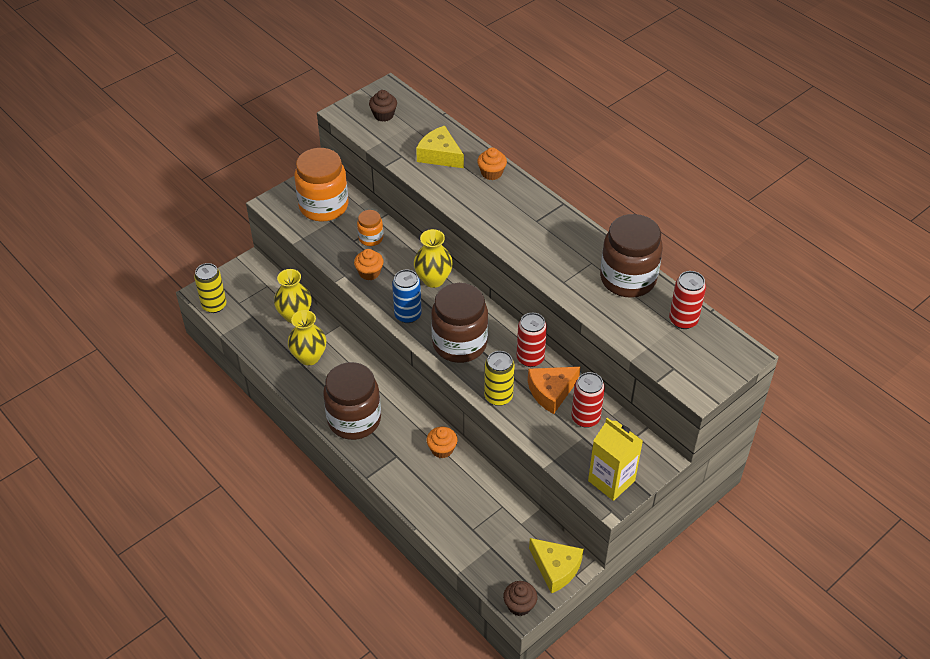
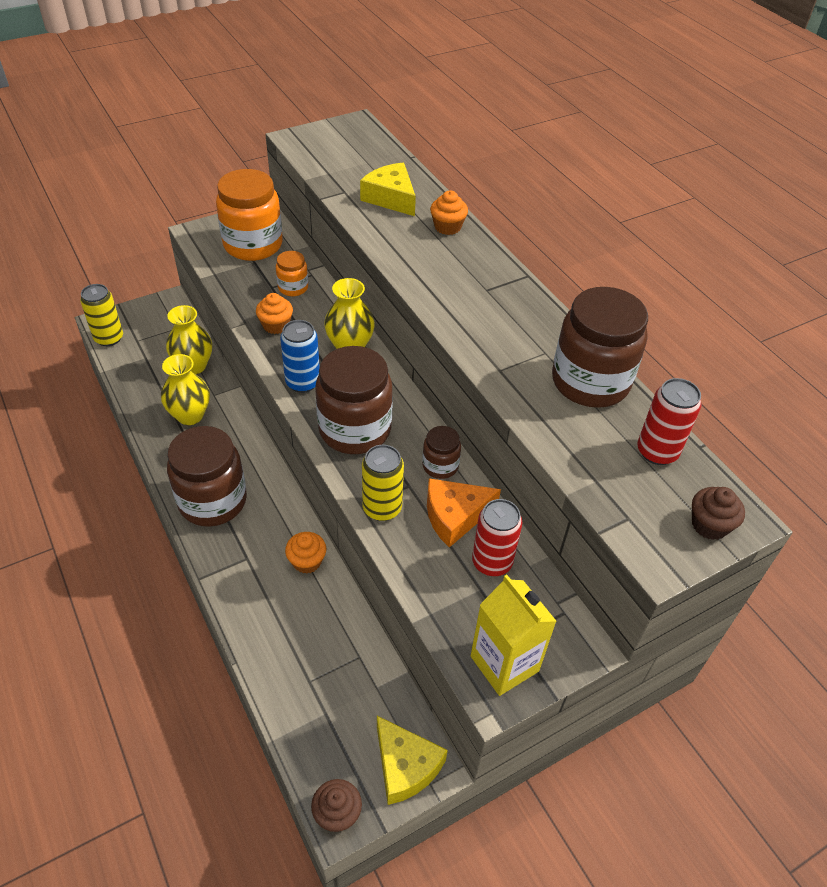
camera: 10 degrees right, 0 degrees up
(383, 115) = (341, 147): brown cupcake -> brown cupcake (709, 525)
(530, 358) = (440, 466): red can -> brown jar

